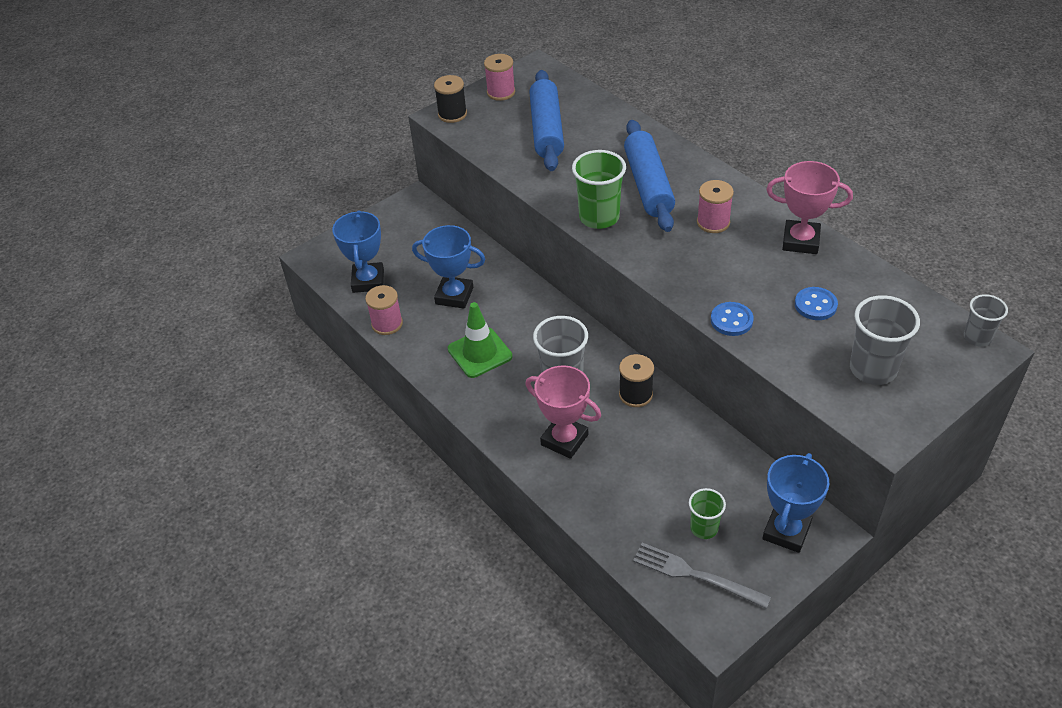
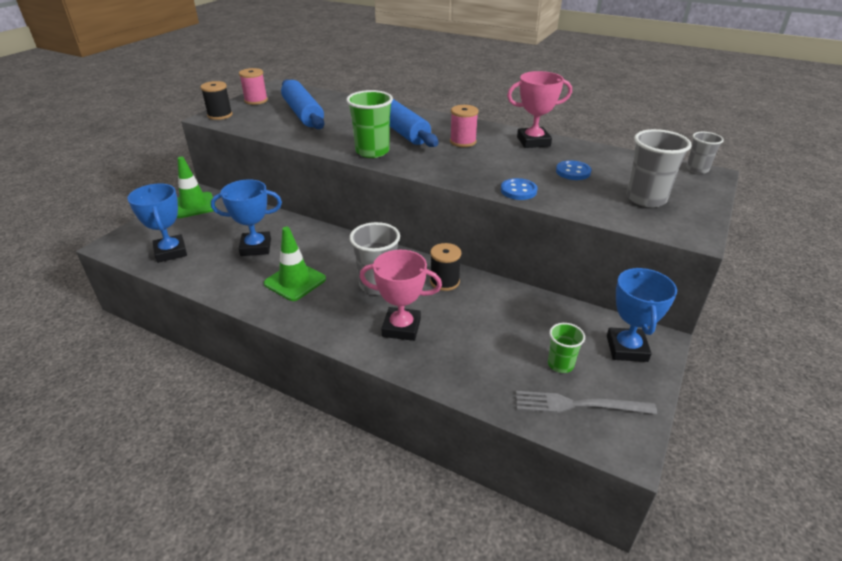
camera: 25 degrees left, 10 degrees down
(387, 324) = (198, 278): pink spool -> none
(406, 217) = (194, 205): none -> green traffic cone

